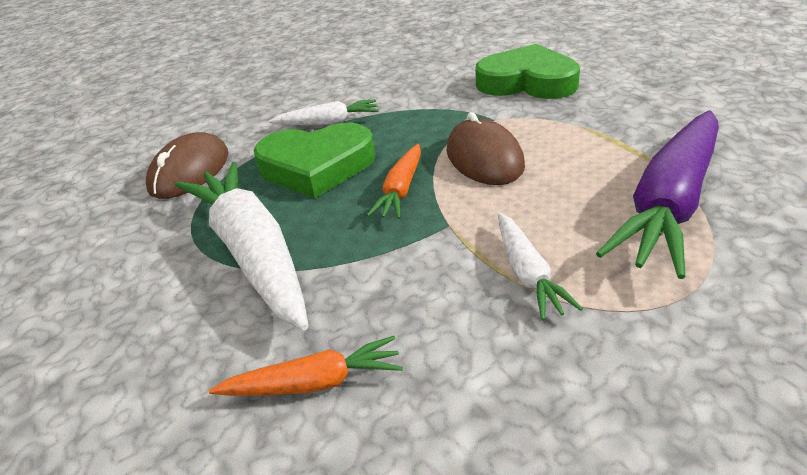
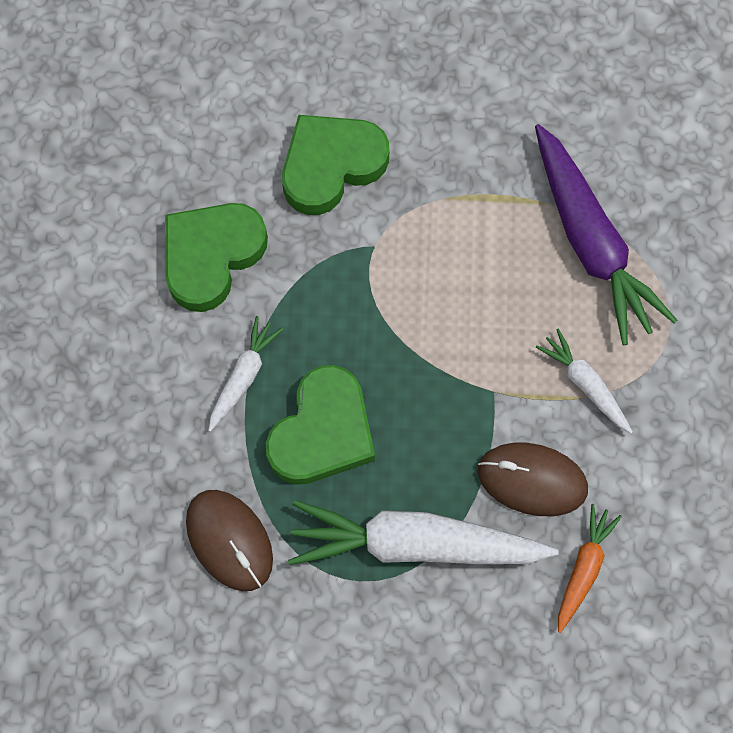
camera: 60 degrees left, 35 degrees up
(401, 79) = (211, 256): none -> green heart
(401, 190) = (420, 392): orange carrot -> none
(484, 158) = (428, 302): brown mouse -> brown mouse (532, 480)
(527, 273) = (585, 384): white carrot -> white carrot turned 150 degrees counterclockwise

